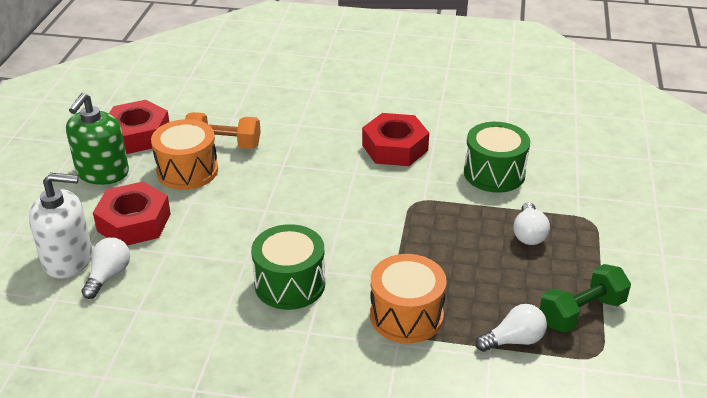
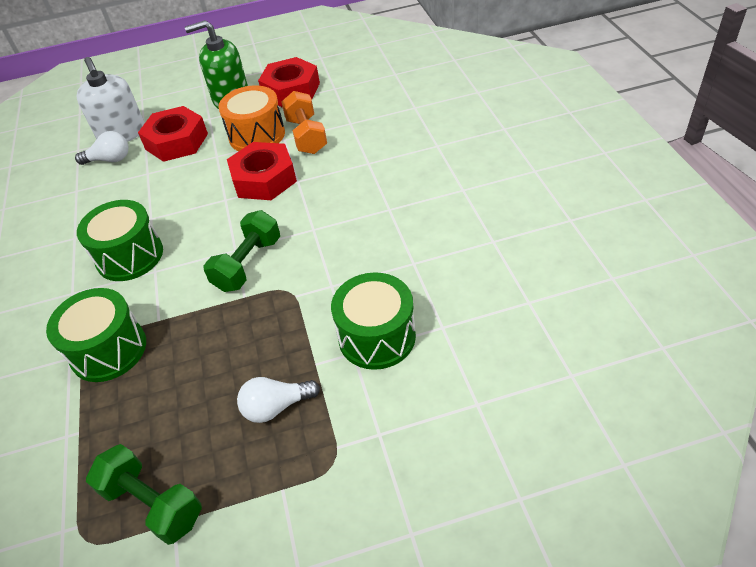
camera: 70 degrees right, 10 degrees up
(366, 215) = (248, 264): none -> green dumbbell
(395, 147) = (373, 240): red nut -> red nut (264, 179)
(406, 315) = (108, 350): orange drum -> green drum
(514, 340) = (92, 450): white light bulb -> none

